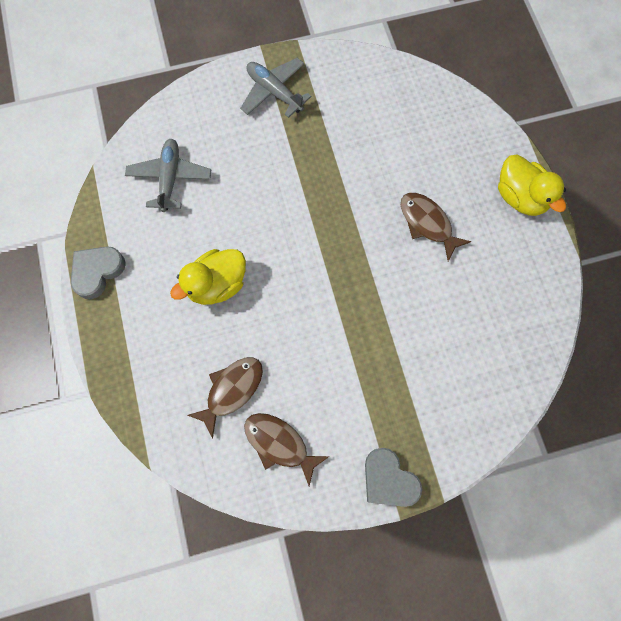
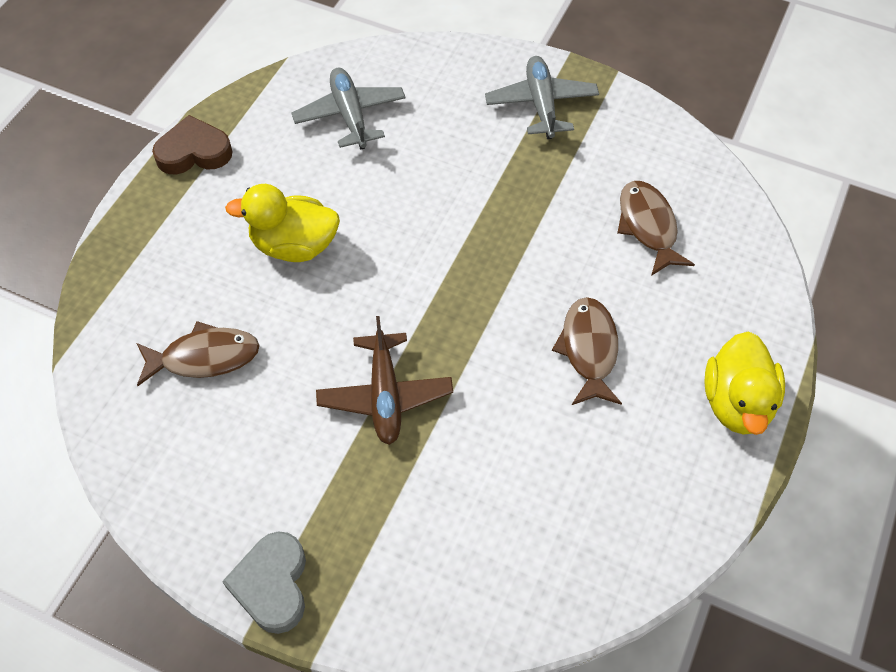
camera: 40 degrees right, 15 degrees down
(97, 272) = (194, 152): grey heart -> brown heart
(170, 178) = (350, 115): grey plane -> grey plane turned 60 degrees counterclockwise
(279, 444) = (197, 449): brown fish -> brown fish (648, 226)
(349, 332) = (385, 395): none -> brown plane

